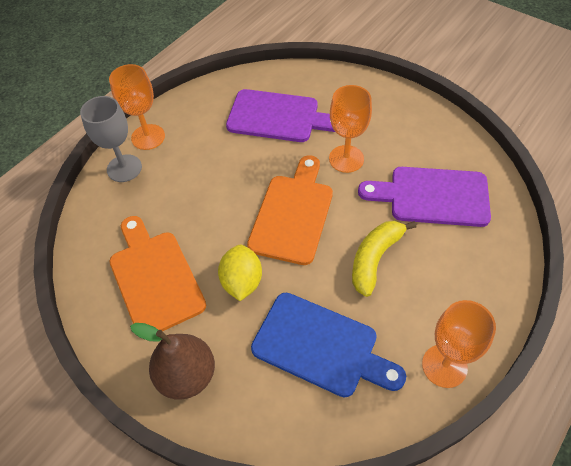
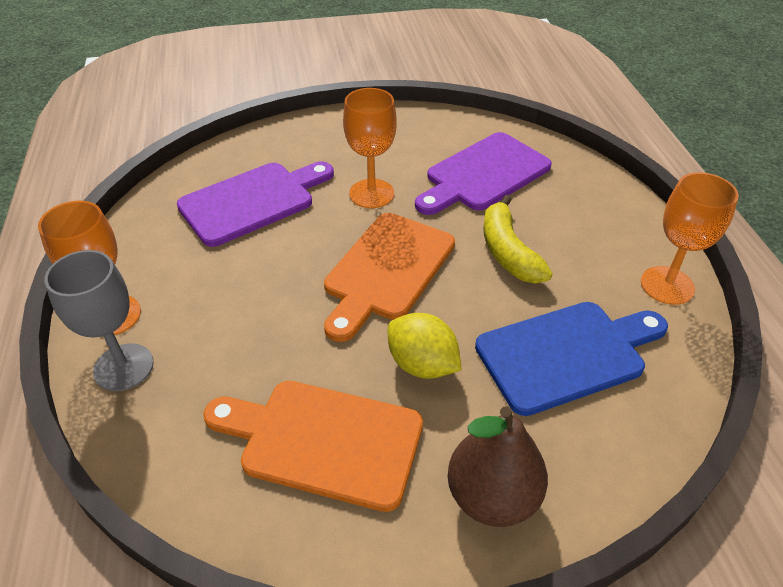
camera: 50 degrees left, 10 degrees down
(293, 214) = (386, 270): orange cutting board -> orange cutting board turned 120 degrees counterclockwise

